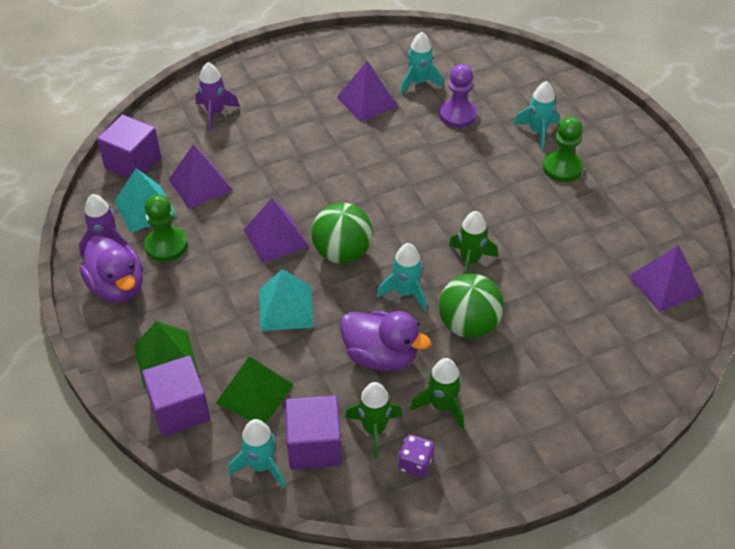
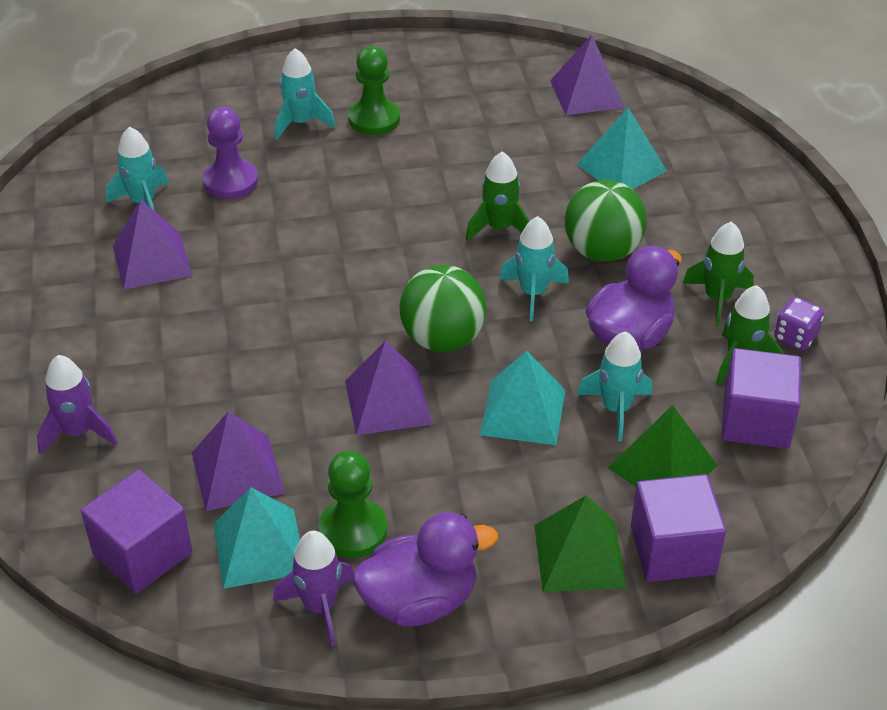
camera: 75 degrees left, 5 degrees down
(261, 466) = (778, 476): turquoise rocket -> turquoise rocket (615, 409)
(577, 322) = (621, 167): none -> turquoise pyramid

